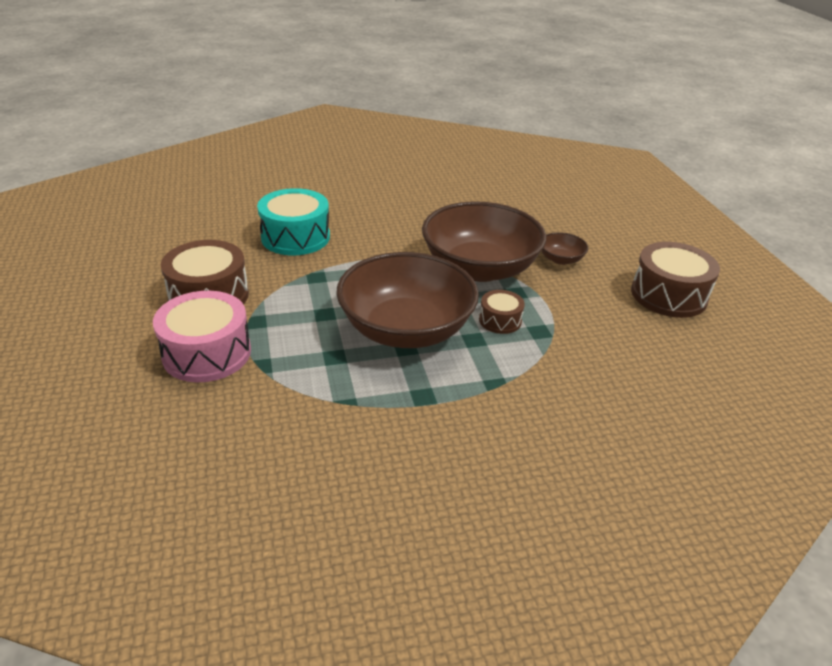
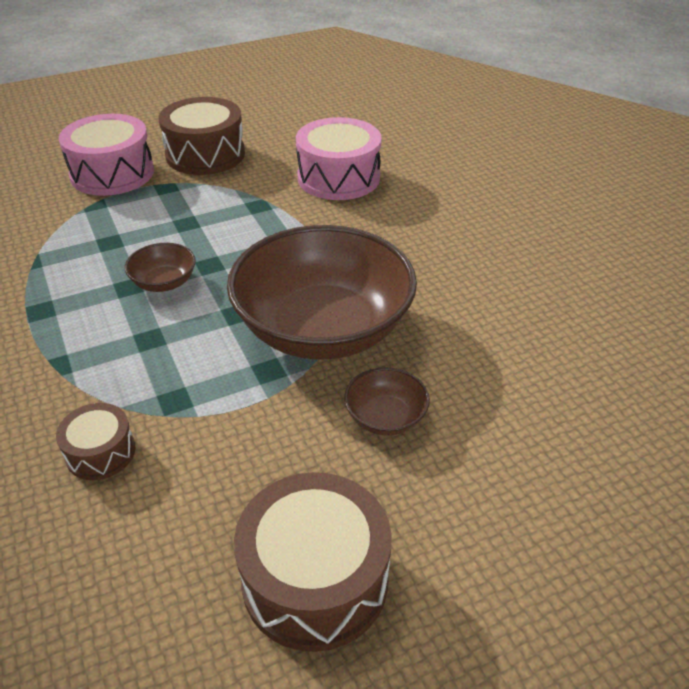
camera: 80 degrees right, 5 degrees up
(295, 237) = (338, 178): turquoise drum -> pink drum
(406, 329) = (164, 282): brown bowl -> brown bowl, size x0.41
(500, 320) = (195, 359): brown drum -> brown drum (100, 452)

